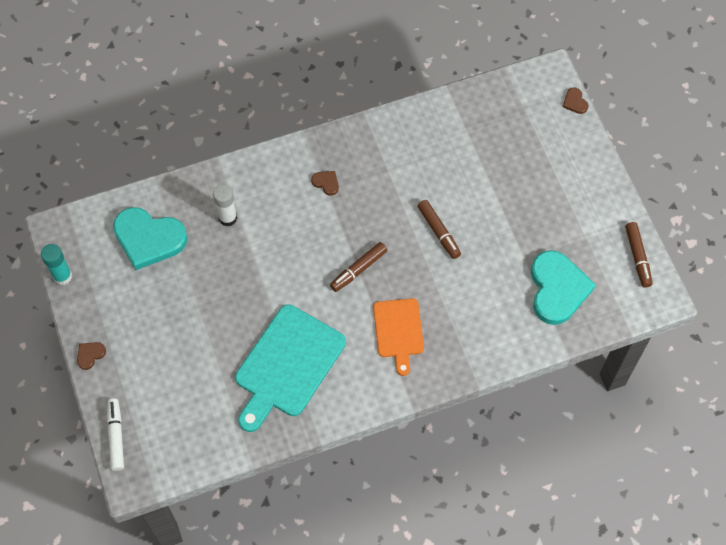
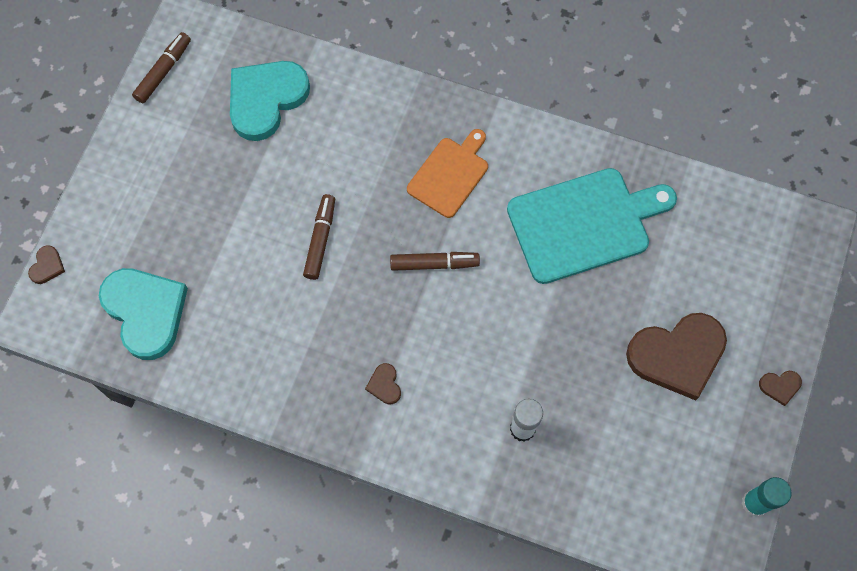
camera: 140 degrees left, 5 degrees up
(116, 436) = (806, 281): white marker -> none
(149, 239) = (627, 472): turquoise heart -> turquoise heart (145, 312)
(167, 326) = (677, 355): none -> brown heart

